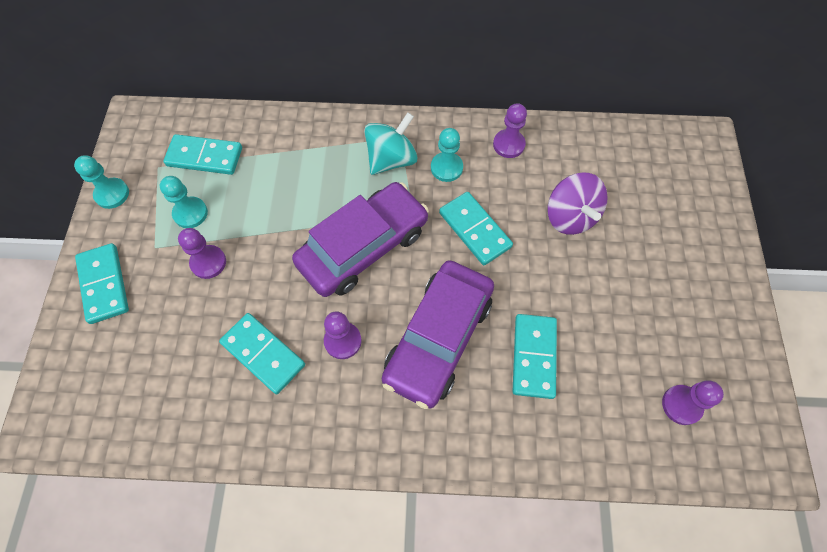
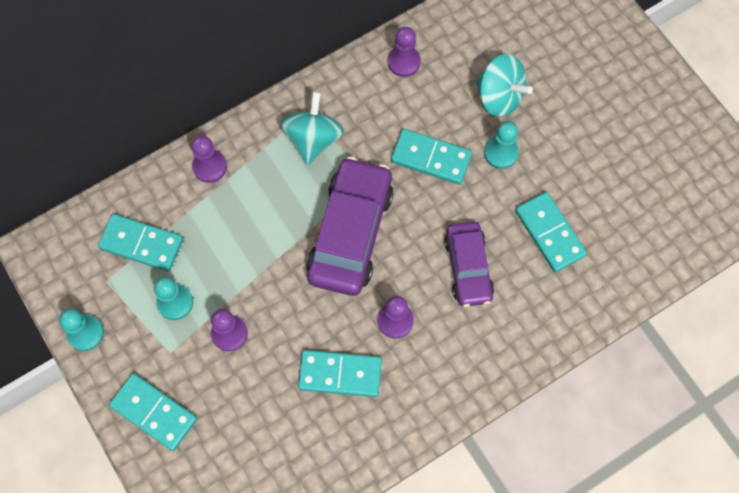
camera: 35 degrees left, 5 degrees up
(204, 157) = (141, 244): turquoise domino -> turquoise domino turned 45 degrees clockwise
(438, 338) = (468, 268): purple car -> purple car, size x0.62
(446, 168) = (367, 117): turquoise pawn -> turquoise pawn (500, 153)
(570, 216) = (499, 97): purple spinning top -> turquoise spinning top
(681, 405) = (677, 198): purple pawn -> purple pawn (209, 166)

